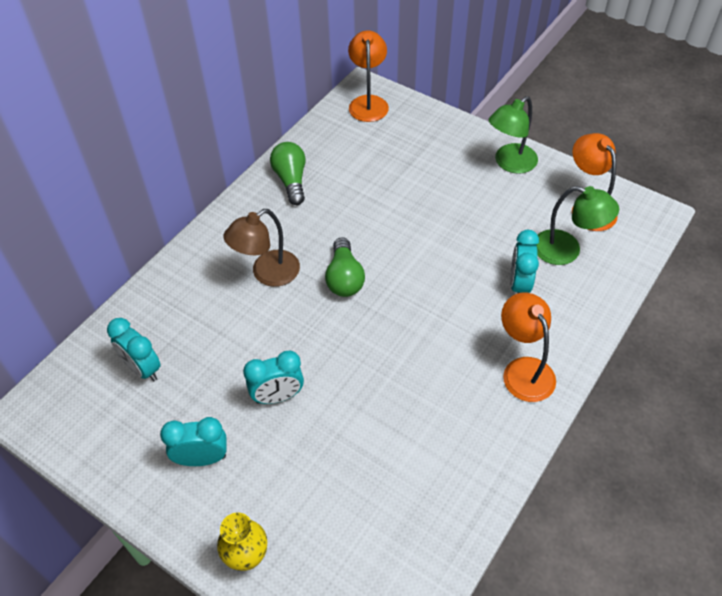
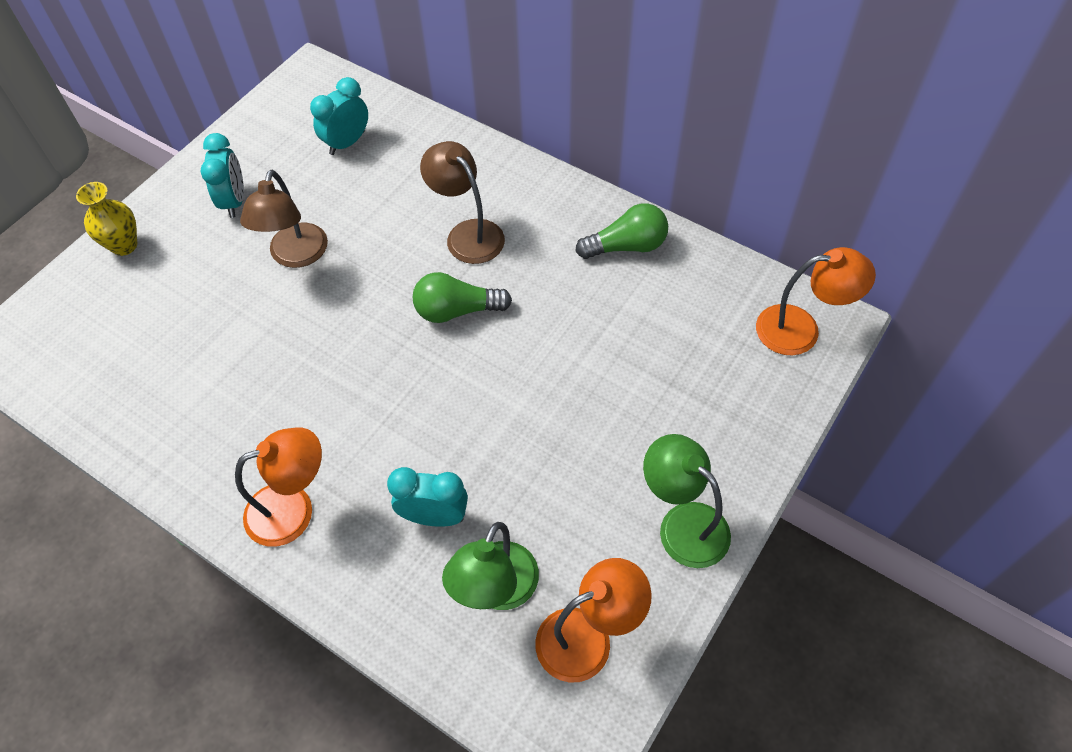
camera: 90 degrees right, 5 degrees up
(278, 396) = (296, 256): turquoise clock -> brown lamp

